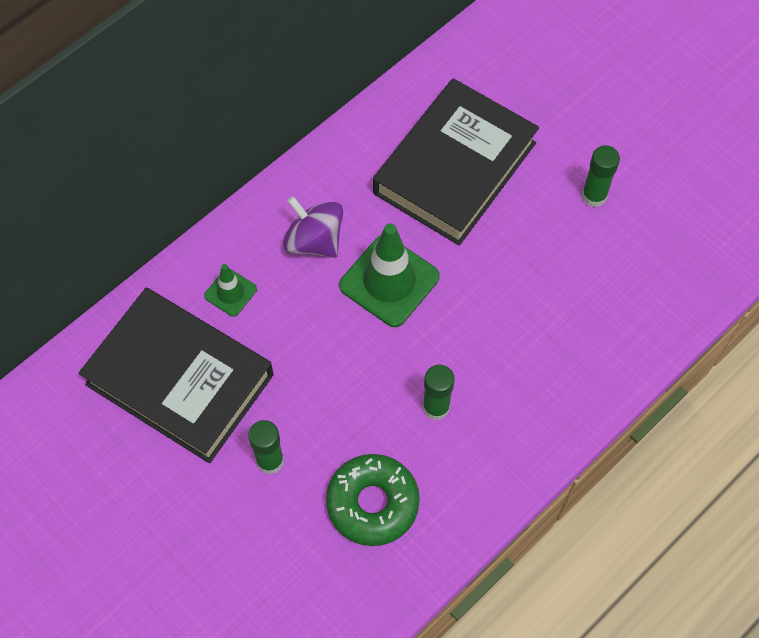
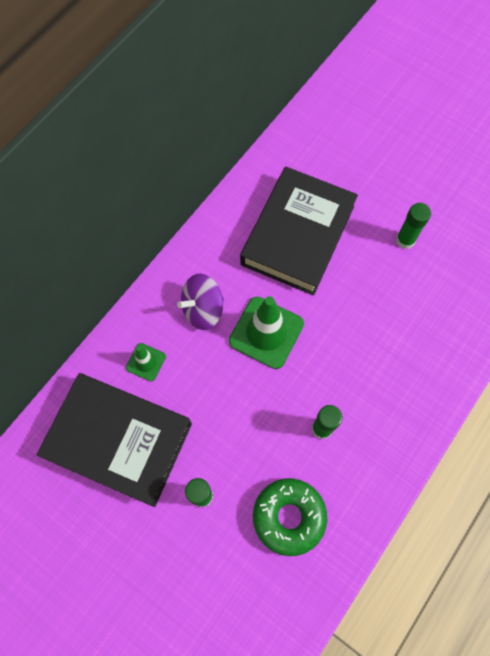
camera: 10 degrees left, 5 degrees up
(314, 241) = (203, 309): purple spinning top -> purple spinning top turned 60 degrees counterclockwise

